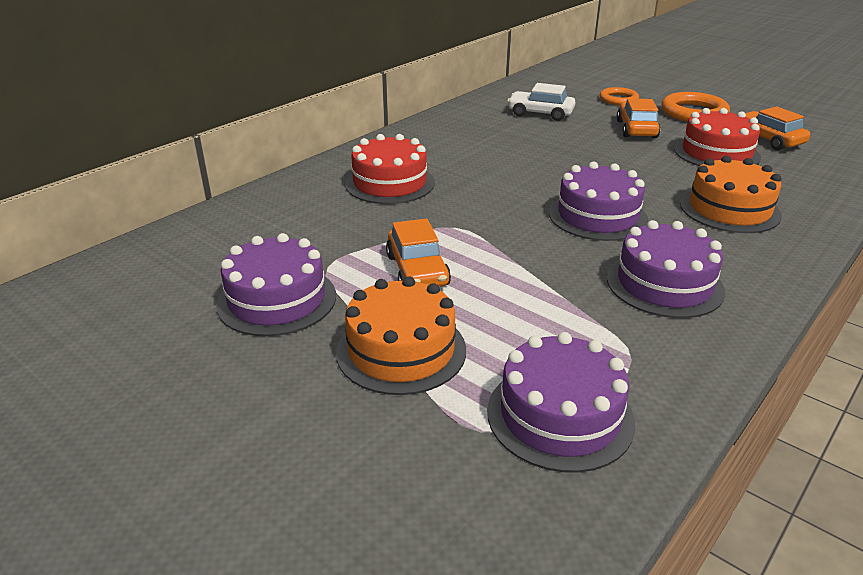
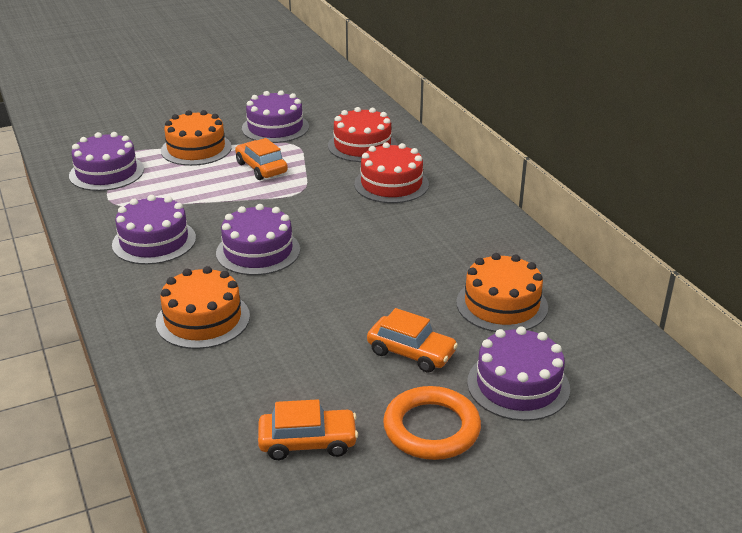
camera: 115 degrees right, 0 degrees up
(417, 270) = (261, 168): orange car -> orange car turned 45 degrees clockwise
(540, 113) = (501, 304): white car -> orange cake
(618, 99) = (518, 385): orange ring -> purple cake
(716, 153) = (307, 377): red cake -> red cake (362, 145)

